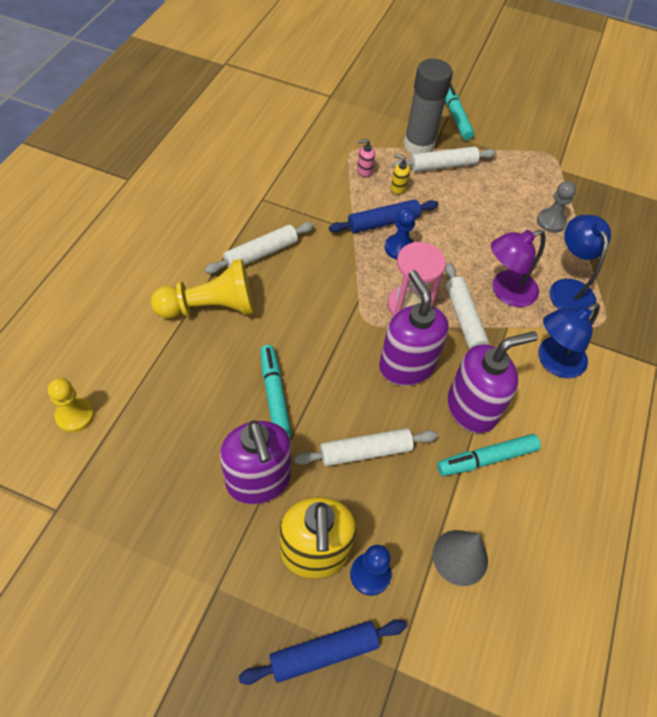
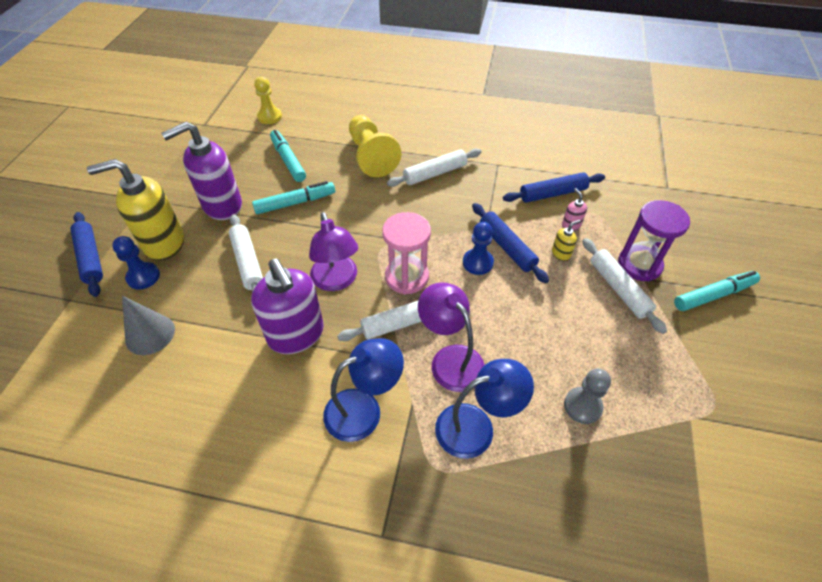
camera: 85 degrees right, 5 degrees down
(261, 253) = (435, 173): white rolling pin -> white rolling pin turned 75 degrees counterclockwise
(319, 171) = (552, 194): none -> blue rolling pin
(398, 188) = (561, 253): yellow soap dispenser -> yellow soap dispenser turned 45 degrees clockwise
(406, 366) = (336, 281): purple soap dispenser -> purple lamp
(419, 145) = (639, 265): grey glue stick -> purple hourglass
(487, 459) = (243, 350): turquoise marker -> turquoise marker (288, 160)
(553, 362) = (364, 409): blue lamp -> blue lamp turned 105 degrees clockwise

